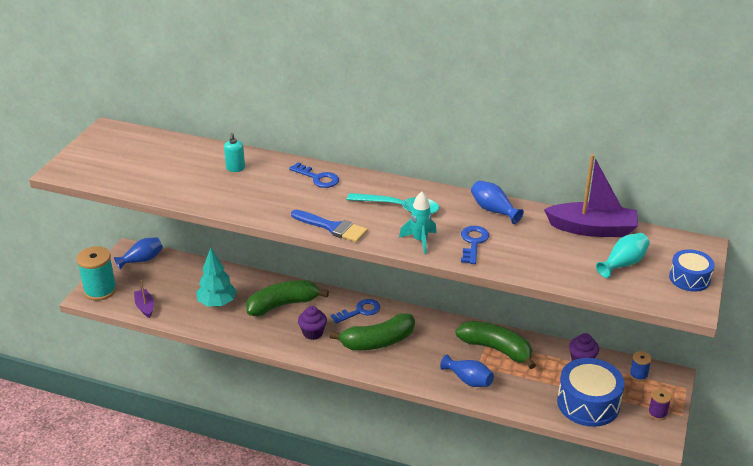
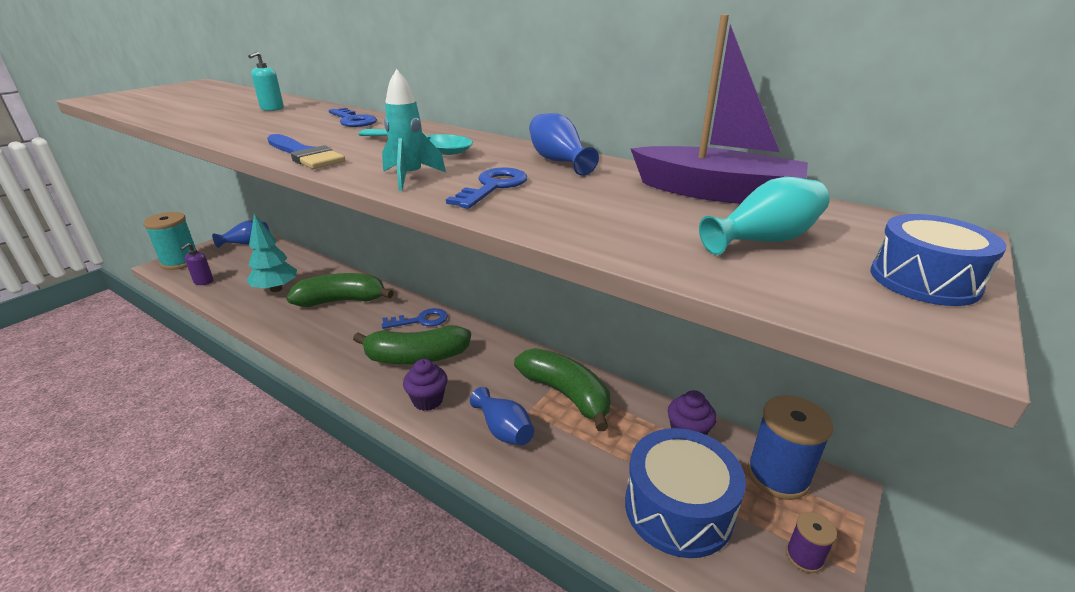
camera: 15 degrees right, 5 degrees down
(145, 307) = (203, 282): purple boat -> purple soap dispenser
(313, 333) = (348, 334): purple cupcake -> purple cupcake (428, 400)
(638, 375) = (778, 475): blue spool -> blue spool, size x1.97

